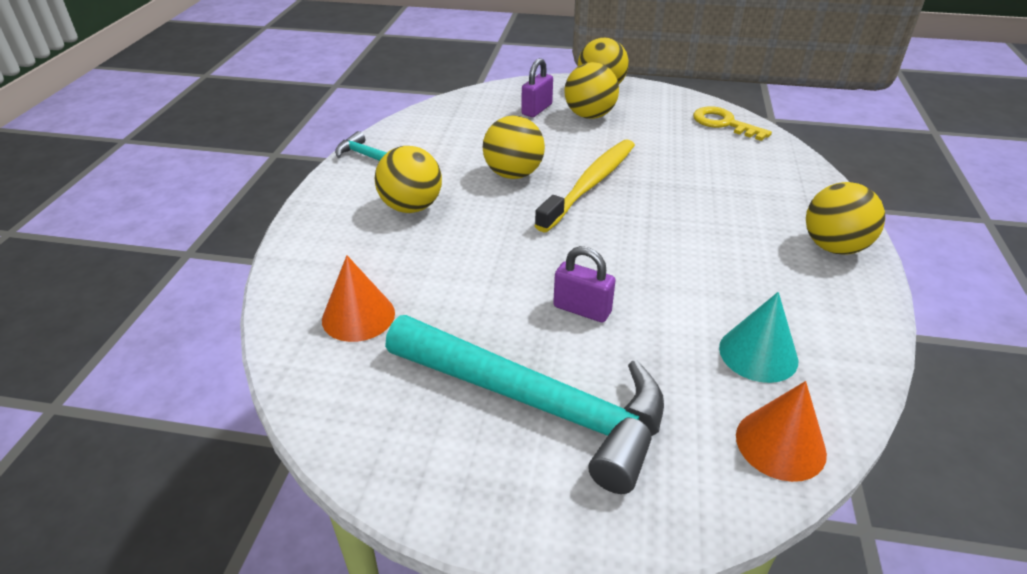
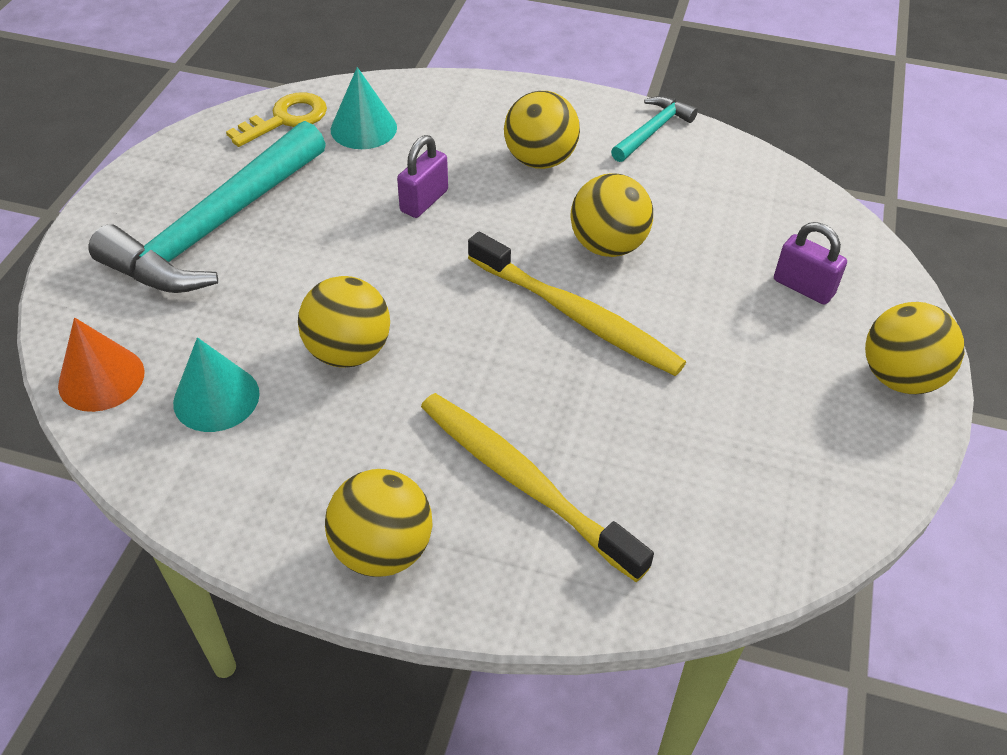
camera: 95 degrees right, 10 degrees up
(358, 316) = (363, 128): orange cone -> turquoise cone
(582, 309) = (328, 272): purple padlock -> purple padlock (424, 201)
(589, 115) = (788, 346): yellow ball -> yellow ball (348, 352)
(724, 123) = (773, 526): yellow key -> yellow key (286, 119)
(745, 197) = (525, 483): none -> yellow toothbrush

